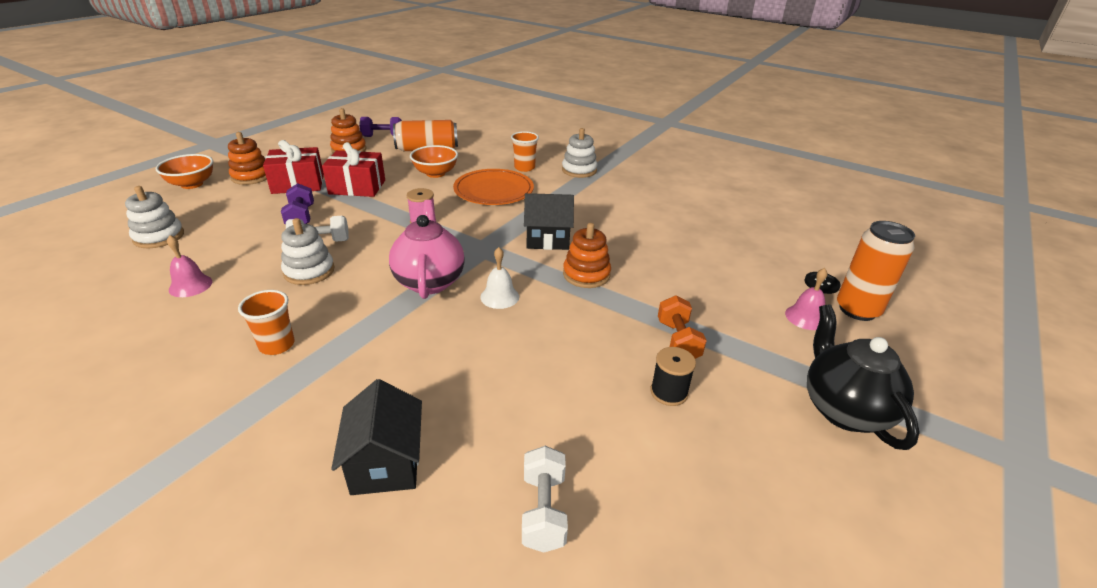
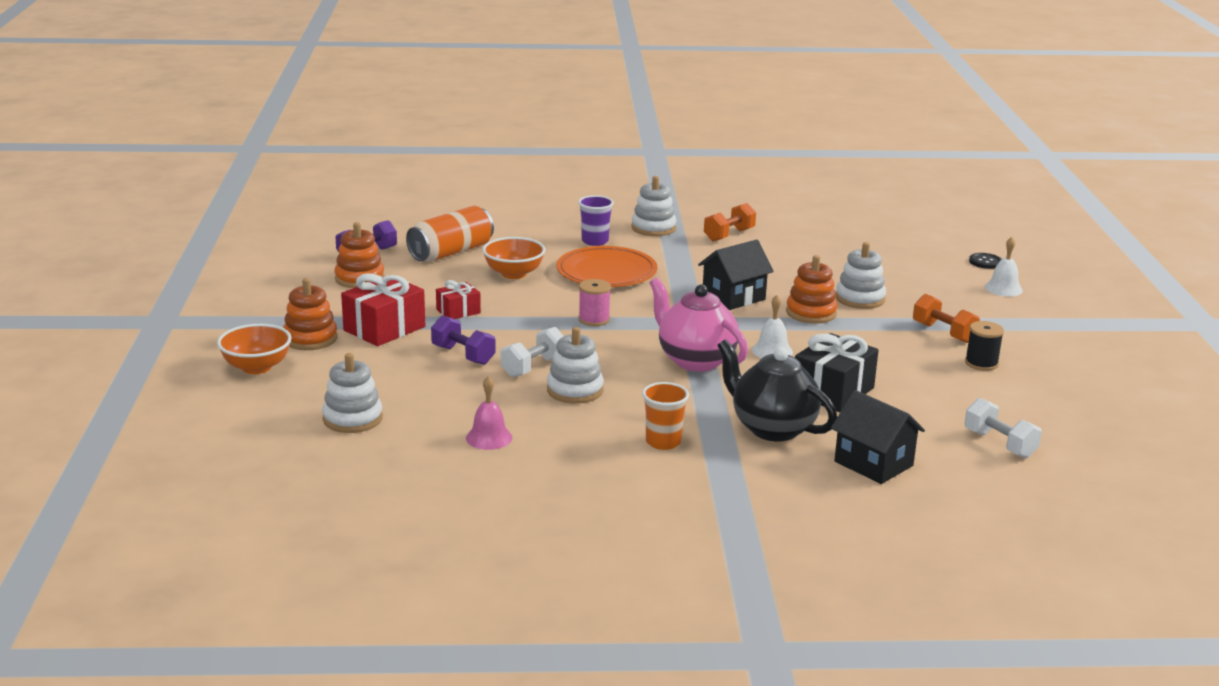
camera: 35 degrees left, 10 degrees down
(357, 187) = (458, 311): red gift -> red gift, size x0.57
(483, 359) = (833, 391): none -> black gift
(524, 168) = (595, 241): orange cup -> purple cup
(625, 191) = (729, 235): none -> orange dumbbell
(648, 277) = (860, 299): none -> white stacking toy
(805, 317) = (1003, 288): pink bell -> white bell
(844, 410) = (1090, 334): black teapot -> black teapot (772, 428)
(857, 310) = (1029, 272): orange can -> none

